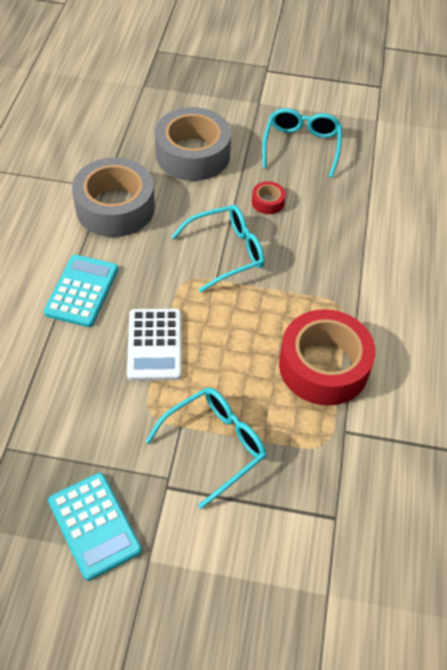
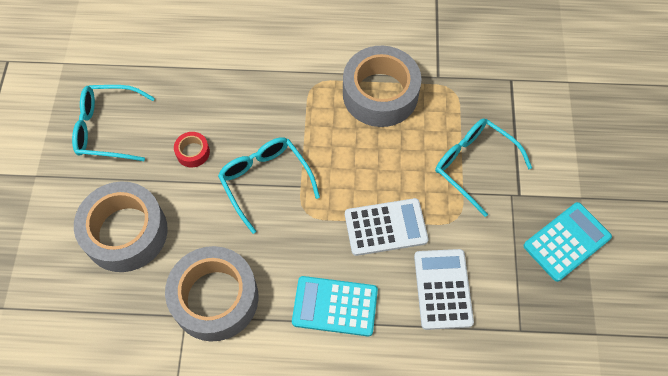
camera: 95 degrees left, 10 degrees up
(73, 384) = (443, 289): none -> white calculator
(323, 366) = (380, 94): red tape -> grey tape

